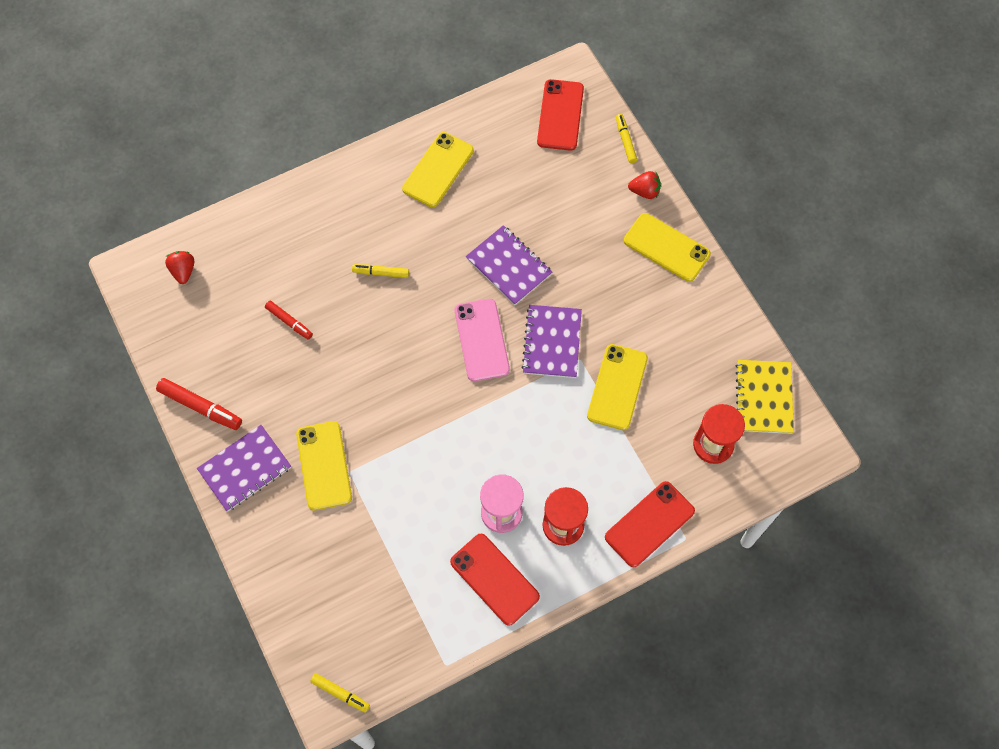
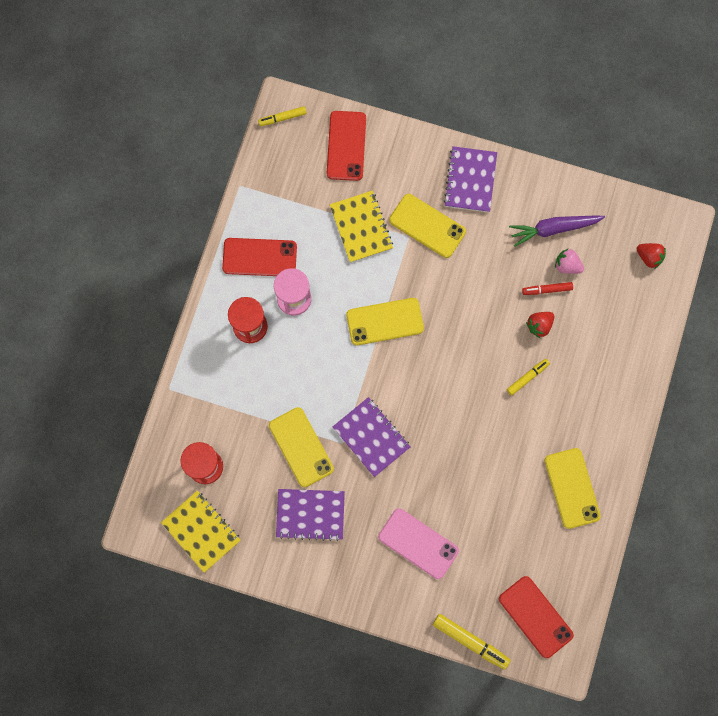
camera: 135 degrees right, 10 degrees up
(200, 406) = (538, 189): red marker -> none
(227, 363) = (553, 229): none -> purple carrot
(252, 325) = (567, 265): none -> pink strawberry
(379, 519) = (361, 227): none -> yellow notebook
(482, 340) = (417, 395): pink phone -> pink phone (418, 543)
(509, 266) = (452, 463): purple notebook -> purple notebook (310, 514)
(625, 141) = (470, 641): yellow marker -> yellow marker, size x1.58
(645, 191) = (418, 612): red strawberry -> red strawberry (539, 325)
(649, 524) = (199, 377): red phone -> red phone (346, 146)
(666, 247) = (363, 582): yellow phone -> yellow phone (385, 321)

